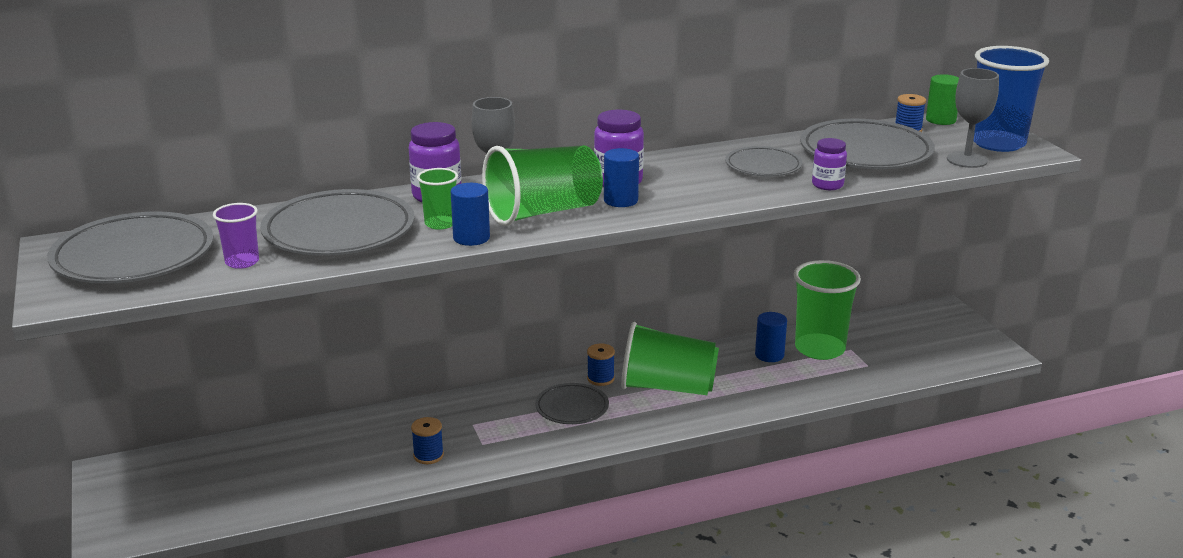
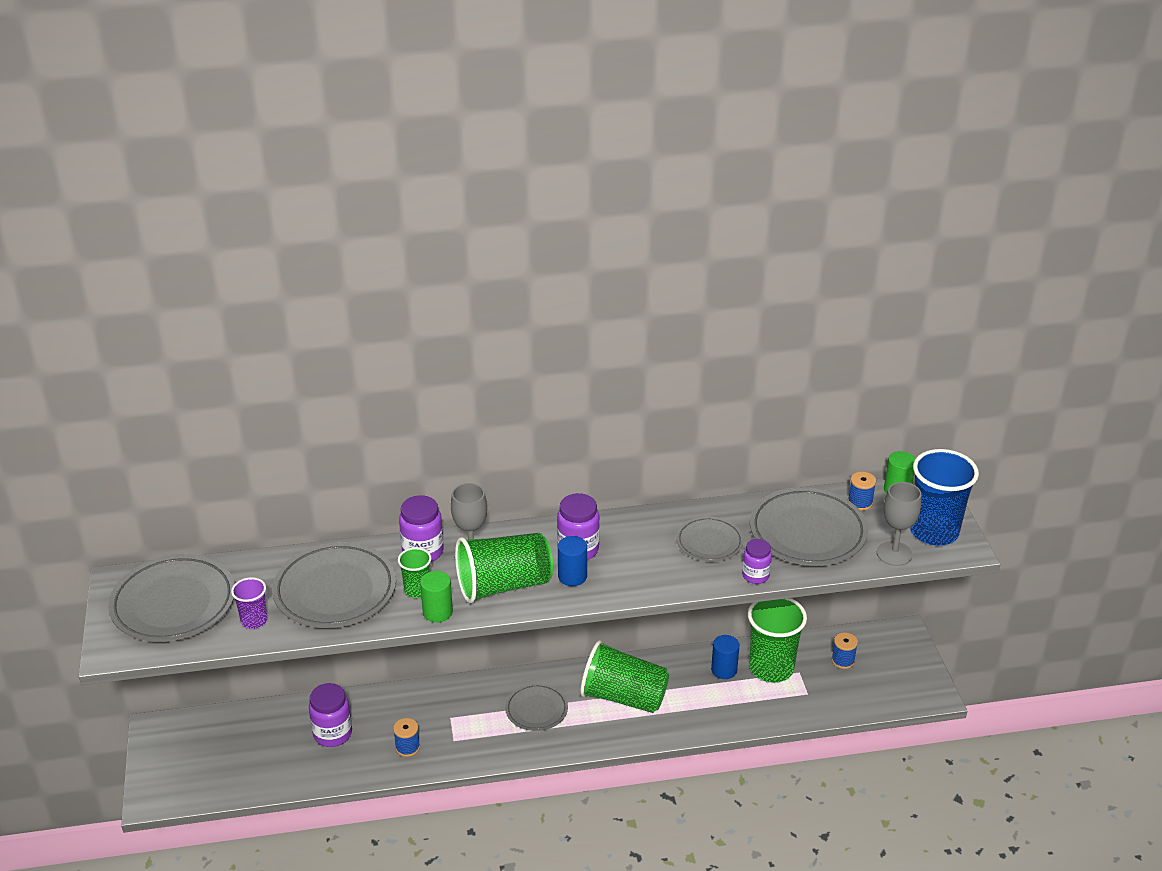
camera: 10 degrees right, 10 degrees up
(333, 453) = (332, 734): none -> purple jar
(471, 238) = (437, 612): blue cylinder -> green cylinder
(600, 379) = (569, 679): blue spool -> blue spool (843, 660)

